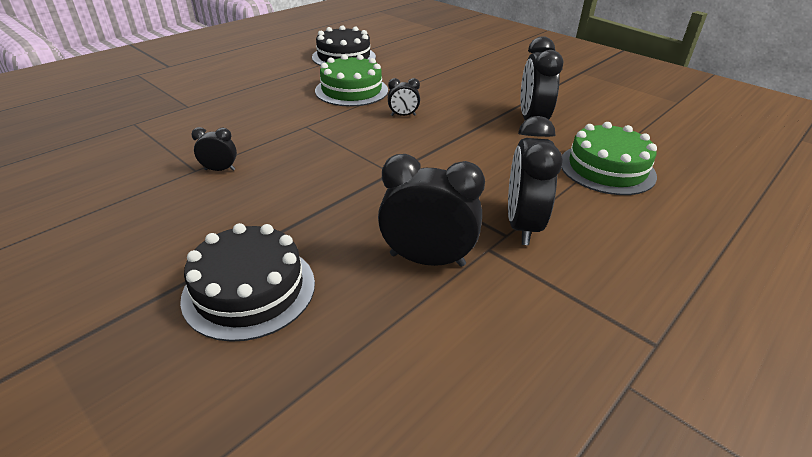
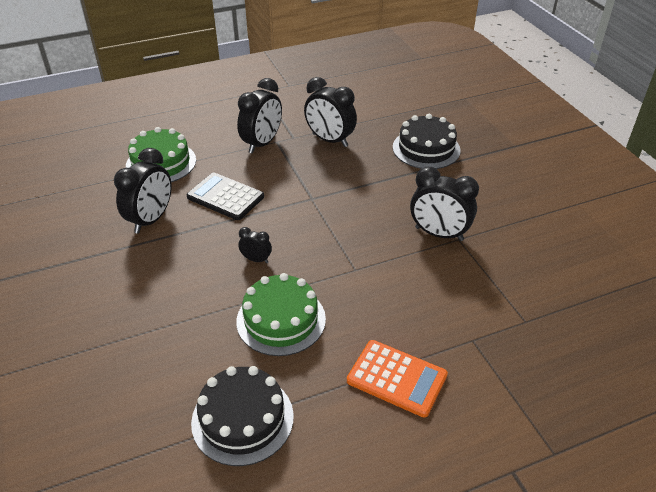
camera: 155 degrees left, 5 degrees up
(220, 170) = (439, 234): black clock -> black clock, size x2.00
(249, 82) = (396, 378): none -> orange calculator
(488, 153) = (225, 197): none -> black calculator

